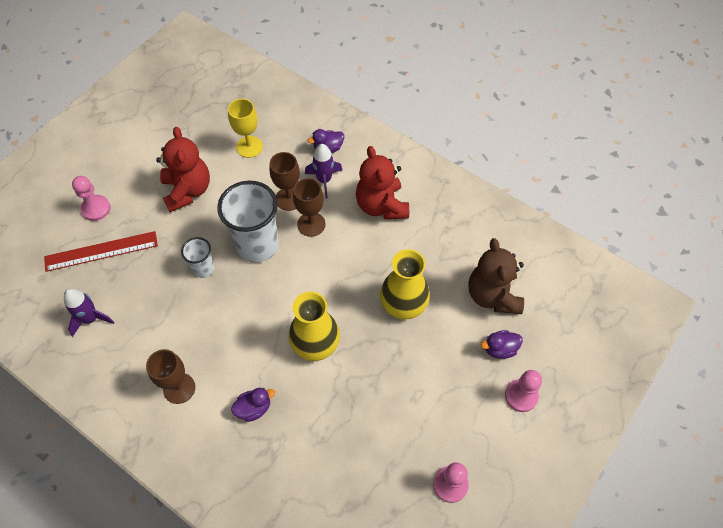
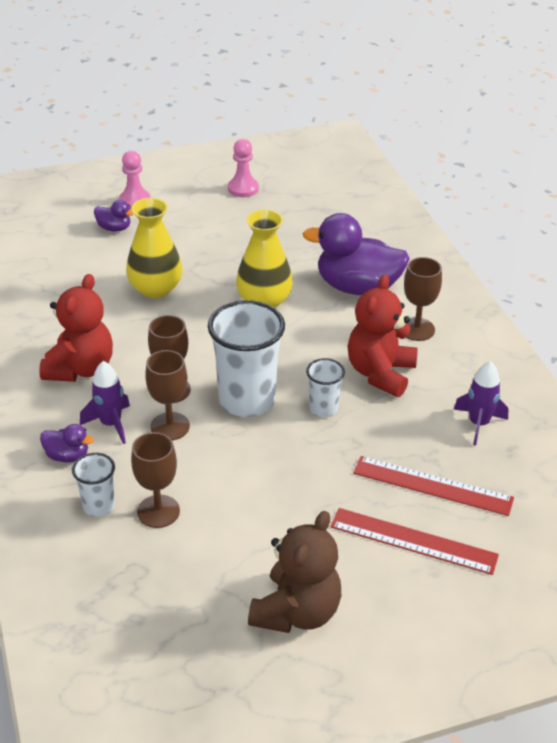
camera: 145 degrees left, 20 degrees down
(96, 208) = (413, 541): pink pawn -> red ruler
(187, 190) = (280, 499): red teddy bear -> red teddy bear (380, 373)
(249, 147) = (158, 511): yellow goblet -> brown goblet
(254, 408) = (357, 287): purple duck -> purple duck, size x2.21
(283, 132) = (98, 506): none -> white cup
(493, 295) = (73, 258): brown teddy bear -> brown teddy bear (296, 612)

